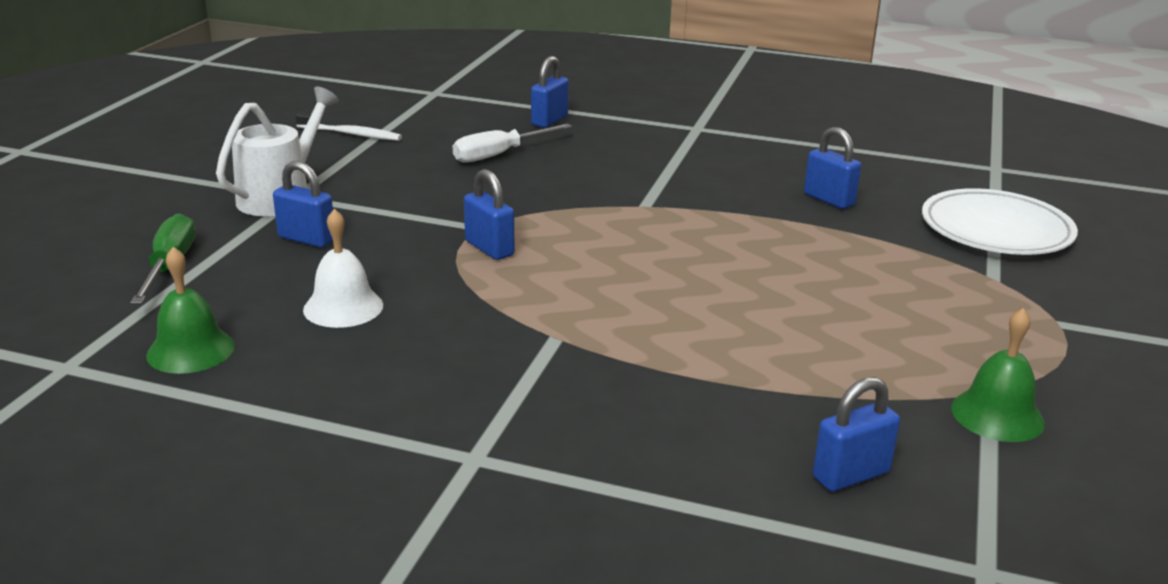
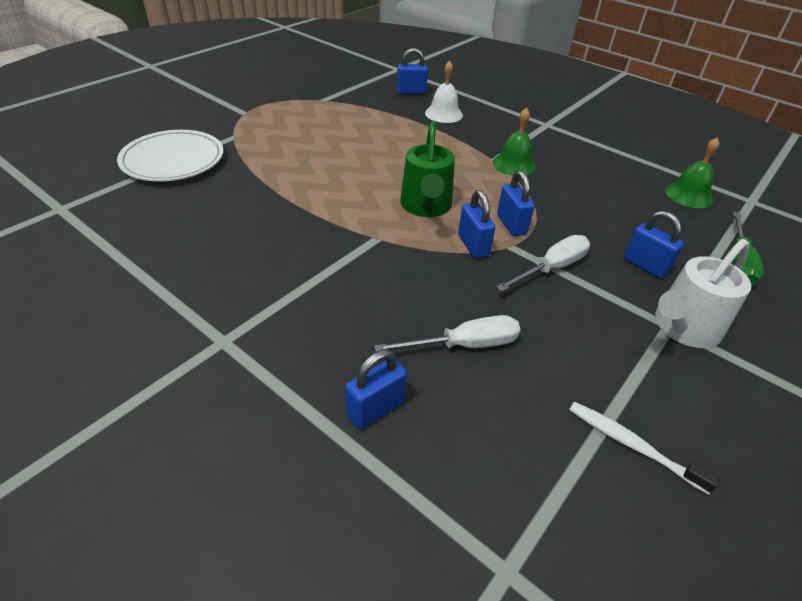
camera: 160 degrees left, 15 degrees up
(343, 307) = (609, 202): white bell -> white bell (443, 114)
(427, 216) = (551, 268): none -> white screwdriver
(614, 245) = (426, 207): none -> green watering can
(829, 199) = (236, 209): blue padlock -> blue padlock (473, 245)
(997, 415) = (333, 93): green bell -> green bell (514, 165)

